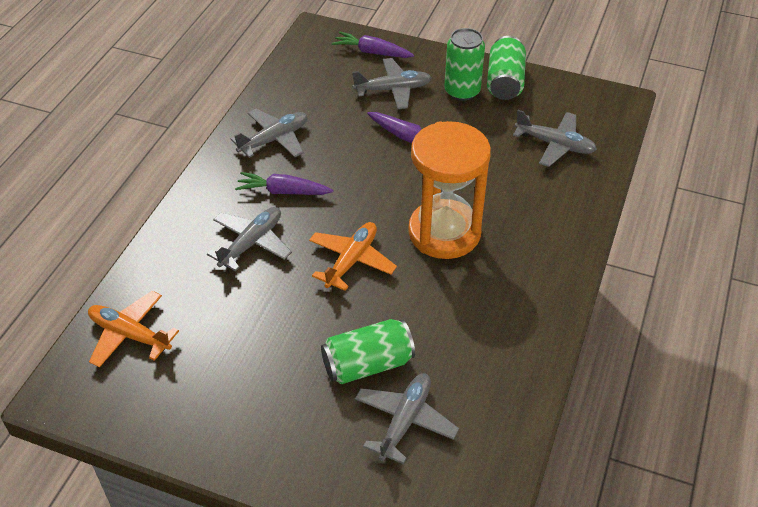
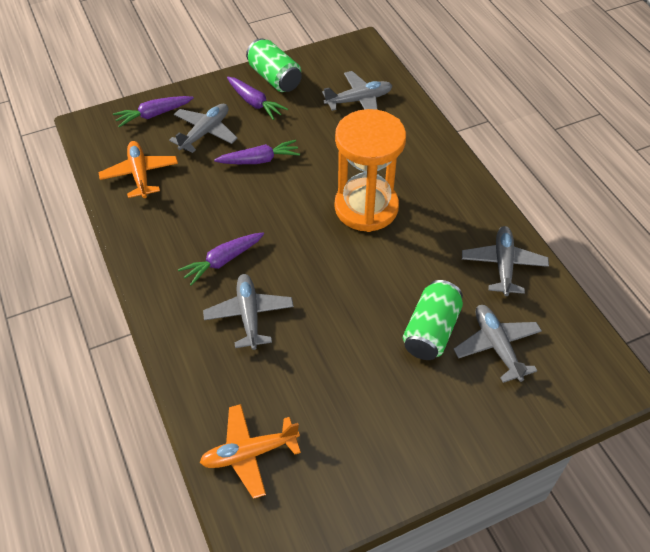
camera: 45 degrees left, 5 degrees up
(274, 139) = (165, 228): grey plane -> grey plane (503, 265)
(351, 261) = (333, 272): orange plane -> orange plane (140, 174)
(462, 91) = (254, 103): green can -> purple carrot

